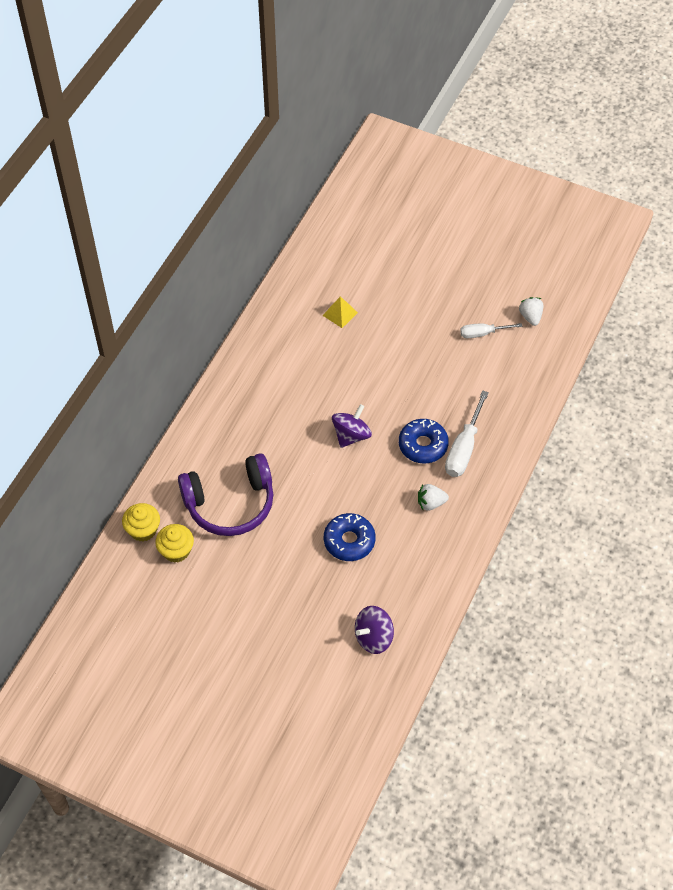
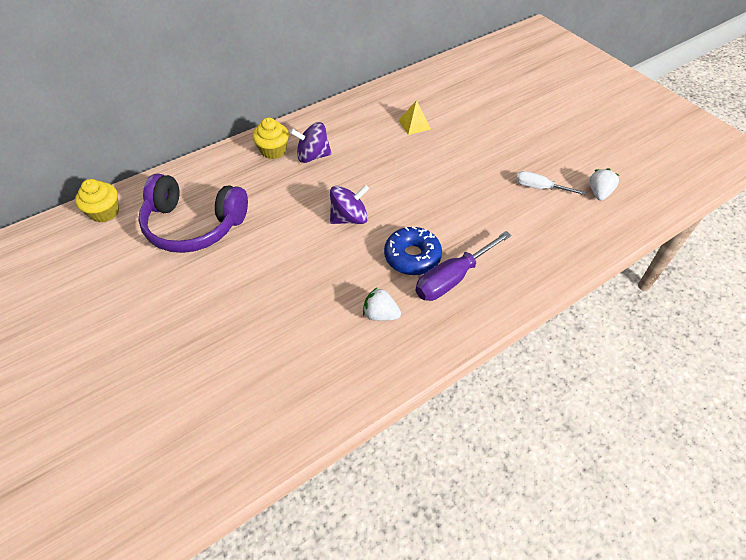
camera: 30 degrees right, 5 degrees down
(176, 550) = (112, 242): yellow cupcake -> yellow cupcake (273, 150)
(349, 541) = (269, 311): blue donut -> none
(373, 637) = (209, 427): purple spinning top -> purple spinning top (313, 156)
(464, 448) = (453, 278): white screwdriver -> purple screwdriver

